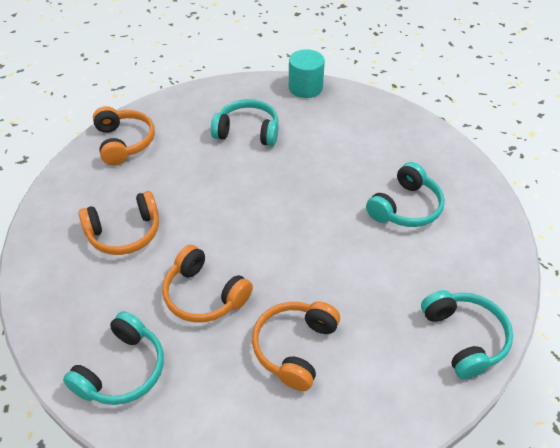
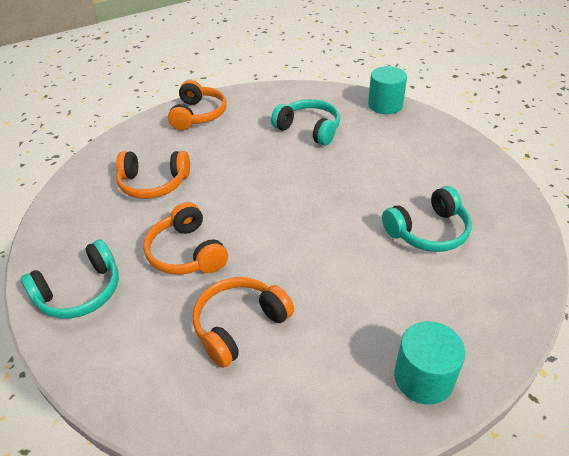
camera: 25 degrees right, 5 degrees down
(464, 338) = (423, 378): turquoise headphones -> turquoise cylinder

